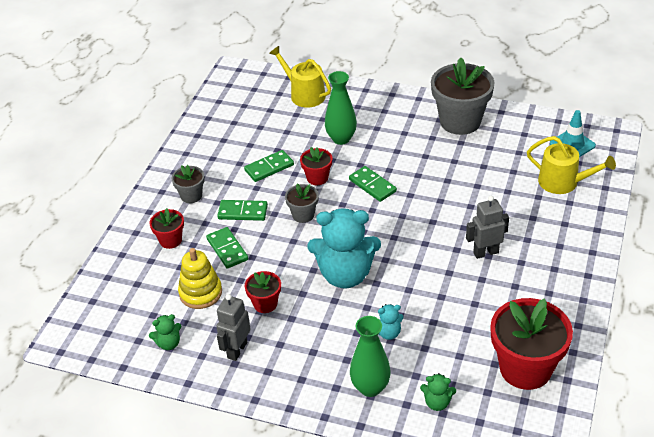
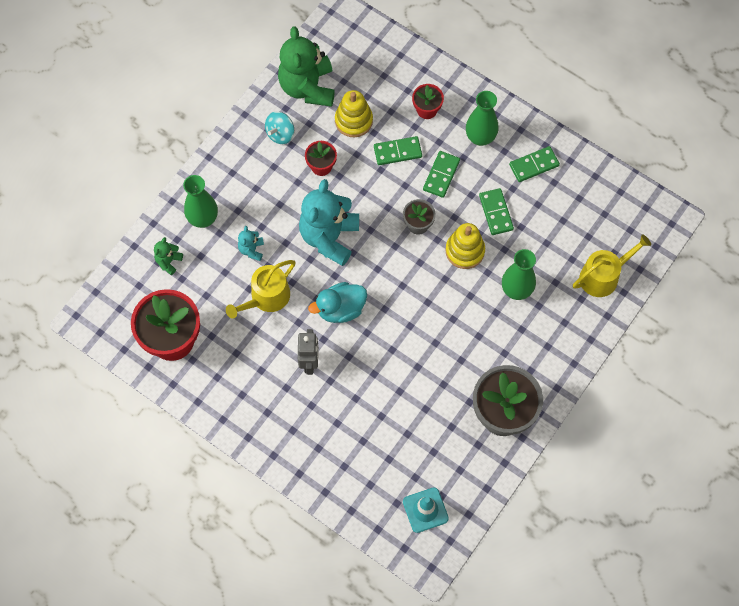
camera: 105 degrees right, 25 degrees up
(168, 343) = (307, 87): green teddy bear -> green teddy bear, size x2.28
(191, 196) = (480, 137): grey flower pot -> green vase
(237, 350) = (280, 134): grey robot -> turquoise spinning top
(317, 178) = (465, 251): red flower pot -> yellow stacking toy
(372, 185) = (435, 296): green domino -> green domino (534, 165)
(419, 245) = (340, 309): none -> turquoise duck
(563, 182) = (373, 473): yellow watering can -> yellow watering can (266, 297)

